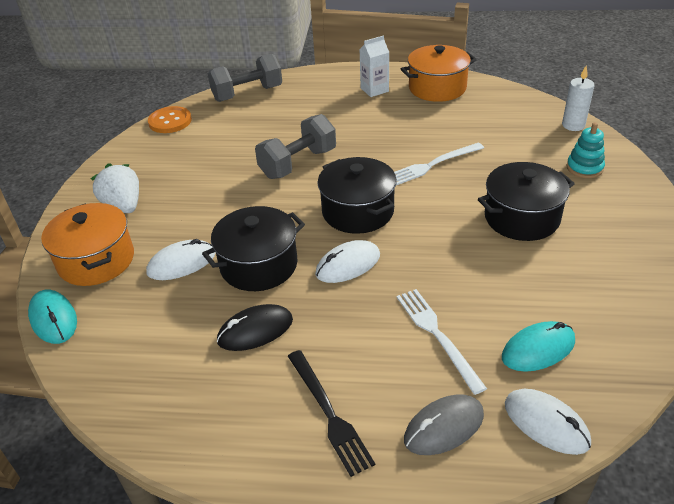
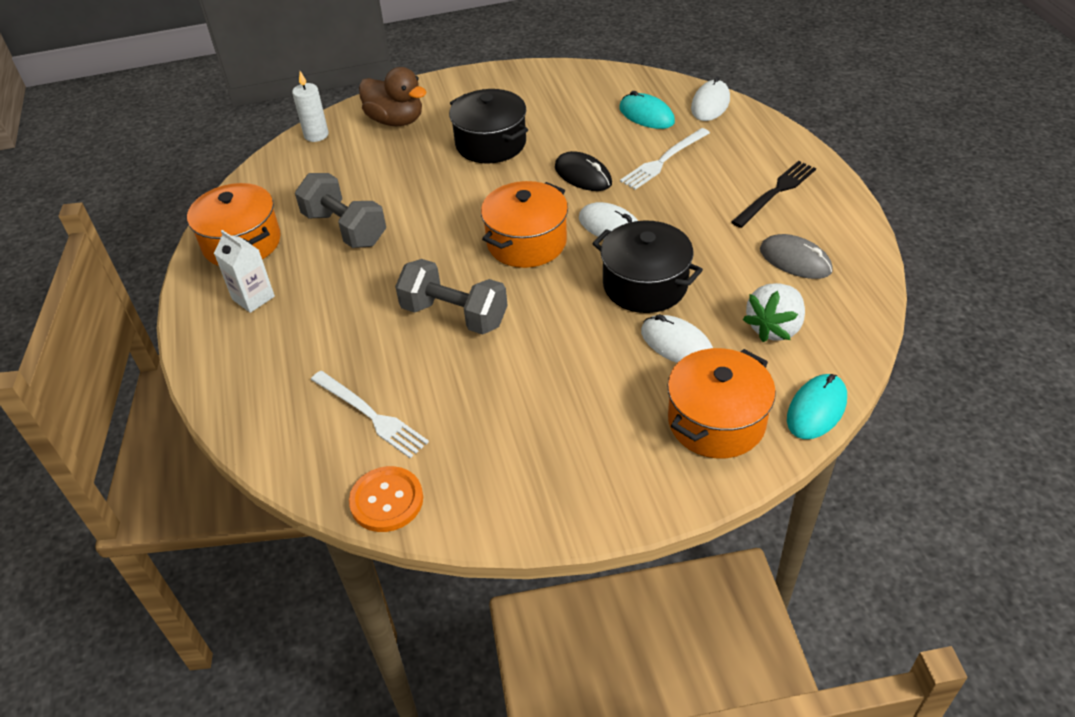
camera: 110 degrees left, 5 degrees up
(123, 206) = (610, 449): white strawberry -> white strawberry (774, 328)
(247, 94) = (281, 435): grey dumbbell -> grey dumbbell (345, 229)
(255, 331) = (727, 257): black mouse -> black mouse (583, 175)
(357, 211) = (526, 242): black pot -> orange pot
(433, 165) = (421, 211): white fork -> white fork (371, 415)
(444, 427) = (745, 141): grey mouse -> grey mouse (795, 260)
(584, 168) = (396, 121): turquoise stacking toy -> brown duck

